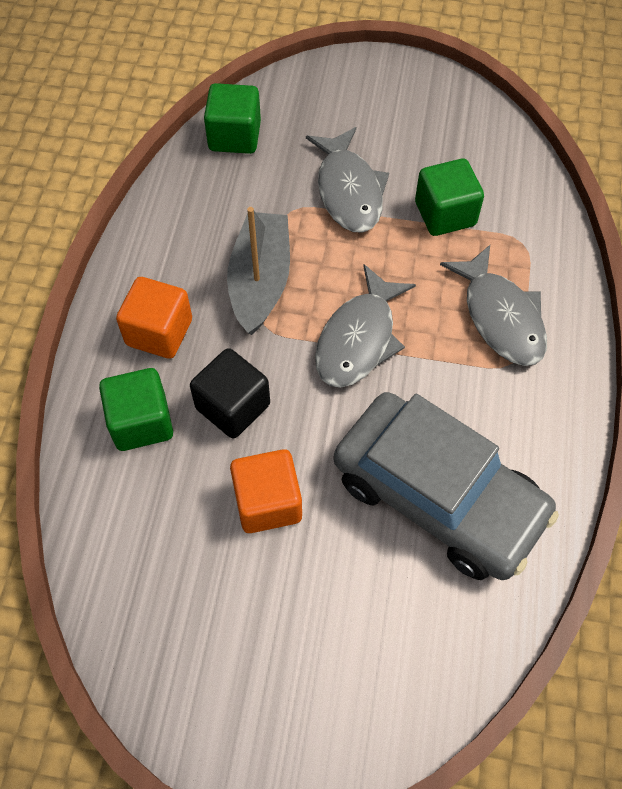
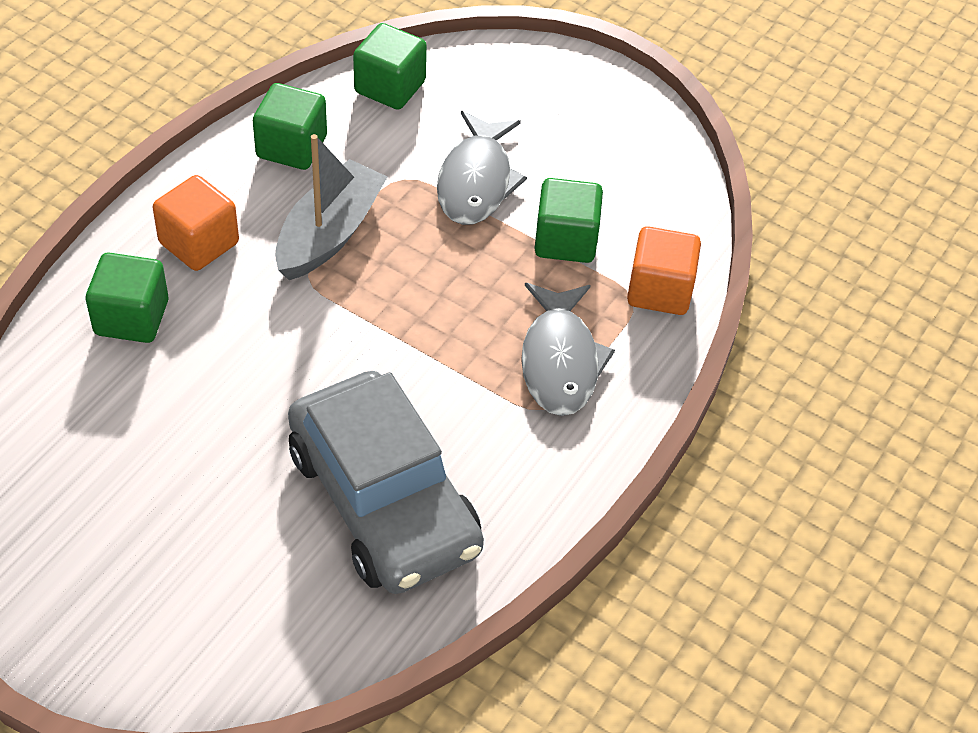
camera: 20 degrees right, 10 degrees down
(186, 217) = (291, 147): none -> green cube
(233, 406) = (229, 338): black cube -> none
(268, 502) = (209, 437): orange cube -> orange cube (659, 290)
(359, 339) = (396, 325): grey fish -> none

